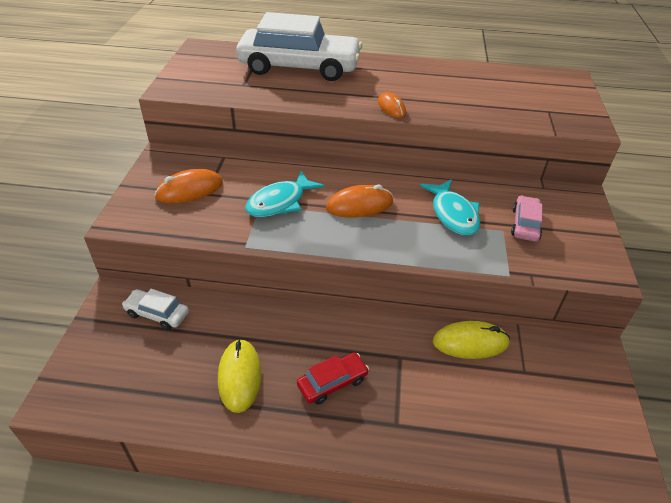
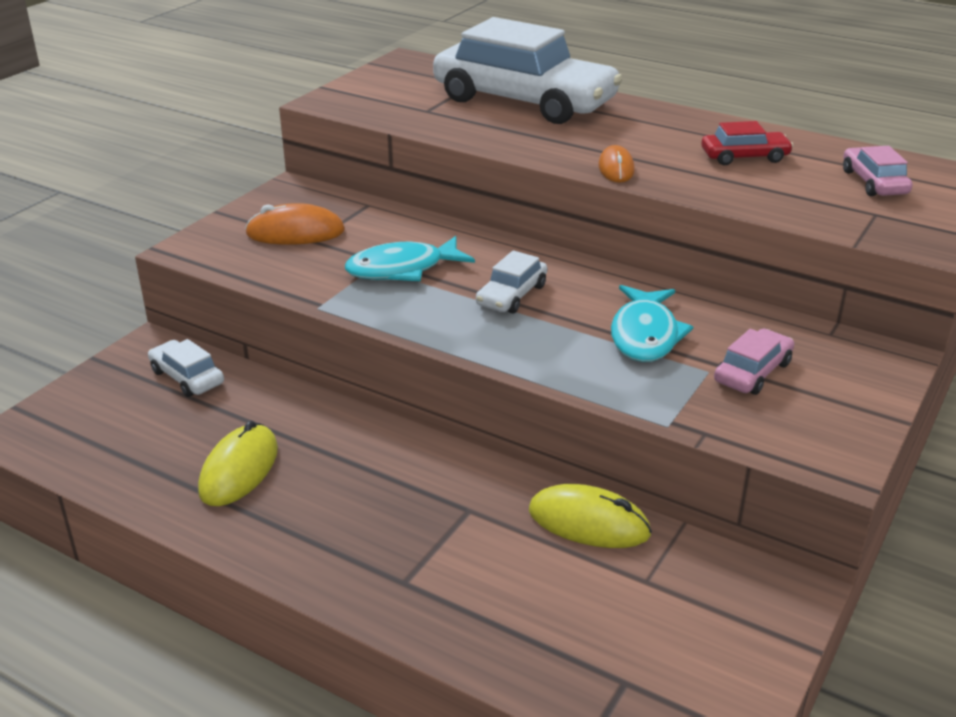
camera: 25 degrees right, 10 degrees down
(332, 383) = (353, 511): red car -> red car (744, 157)
(359, 205) = (511, 295): orange mouse -> white car
(531, 90) = (874, 182): none -> pink car

